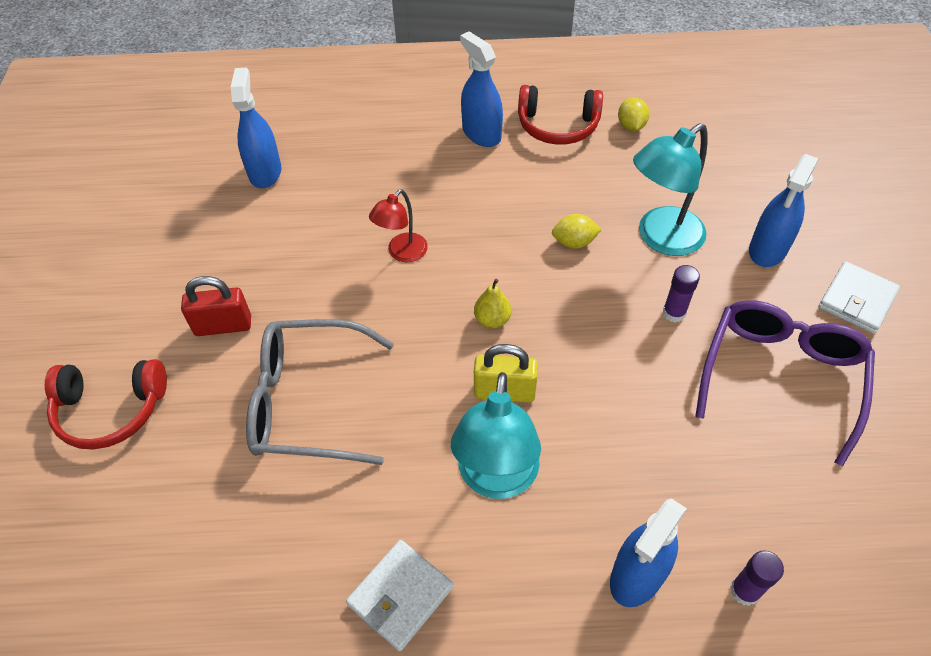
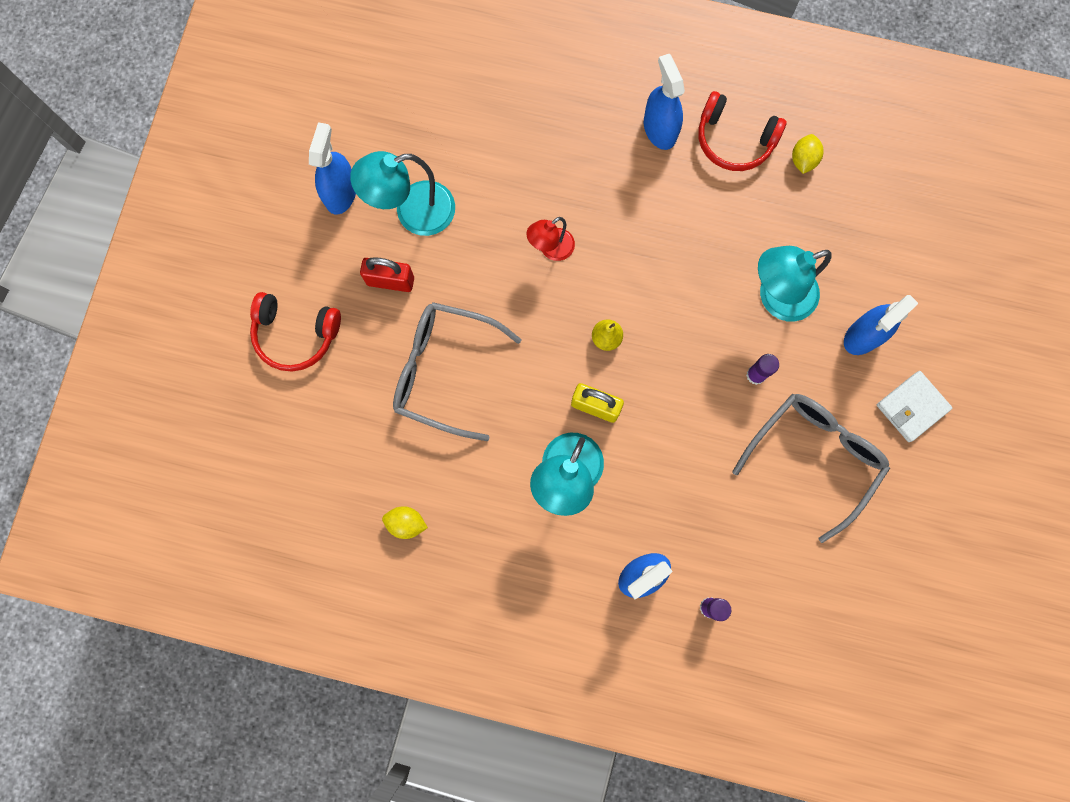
camera: 15 degrees right, 25 degrees up
(238, 257) = (413, 213): none -> turquoise lamp
(265, 172) = (451, 121): blue spray bottle -> blue spray bottle (340, 193)
(400, 596) = (477, 541): white wallet -> none
(574, 242) = (700, 280): yellow lemon -> yellow lemon (406, 523)
(780, 376) = (814, 456): purple glasses -> grey glasses

